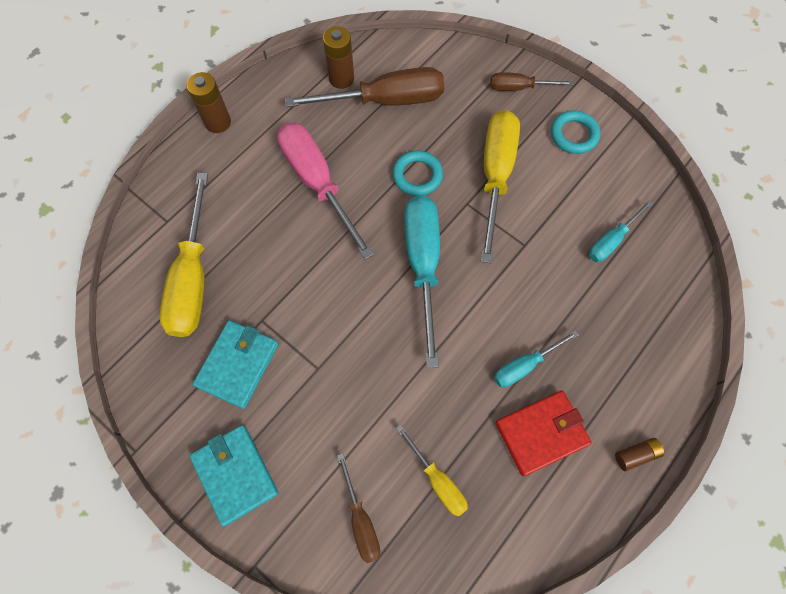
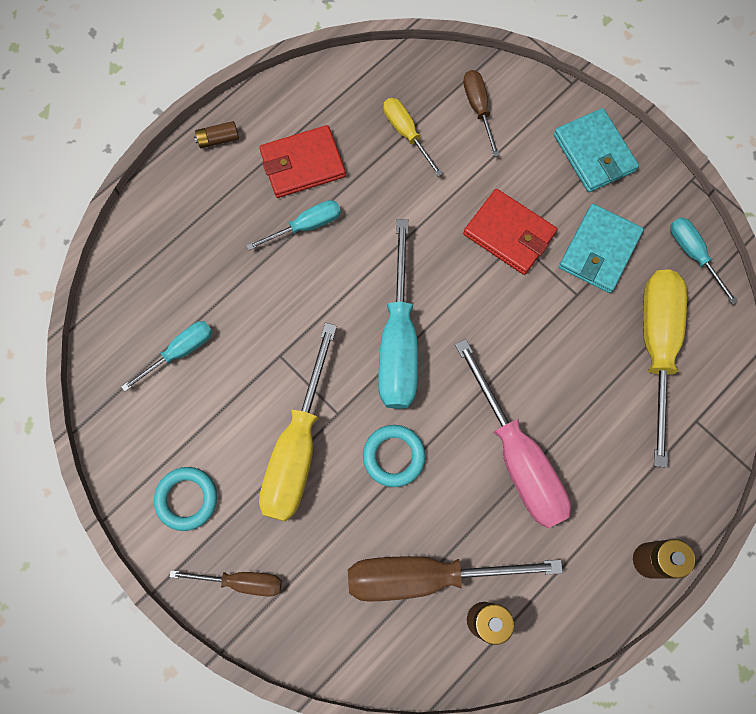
camera: 175 degrees left, 5 degrees up
(146, 368) = (693, 254): none -> turquoise screwdriver
(325, 374) = (509, 234): none -> red wallet

